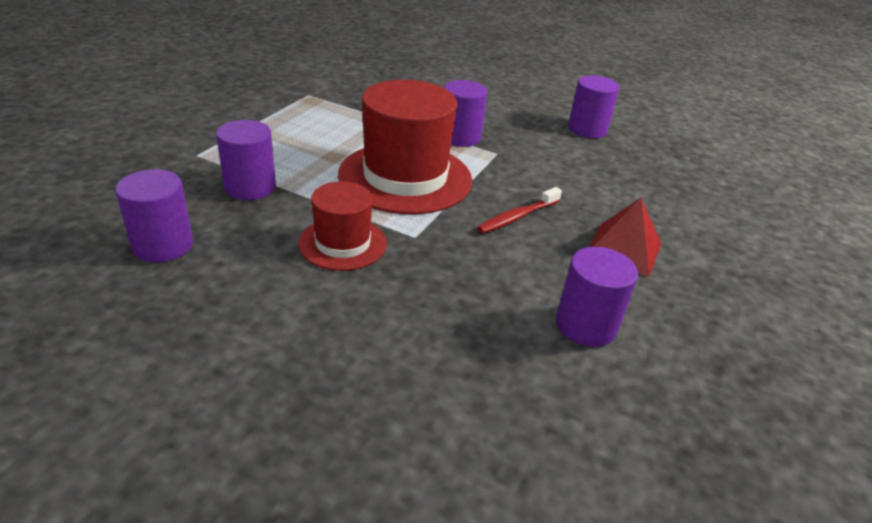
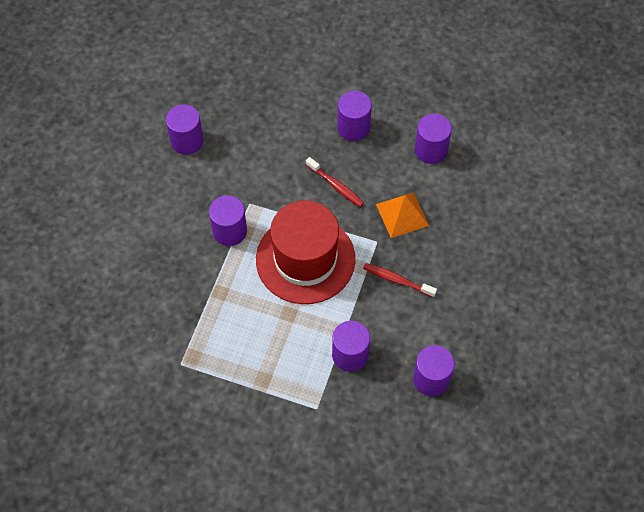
camera: 95 degrees left, 25 degrees up
(342, 243) = (397, 280): red hat -> red toothbrush
(457, 268) = (402, 215): none -> orange pyramid
(624, 249) = (353, 127): red pyramid -> purple cylinder

